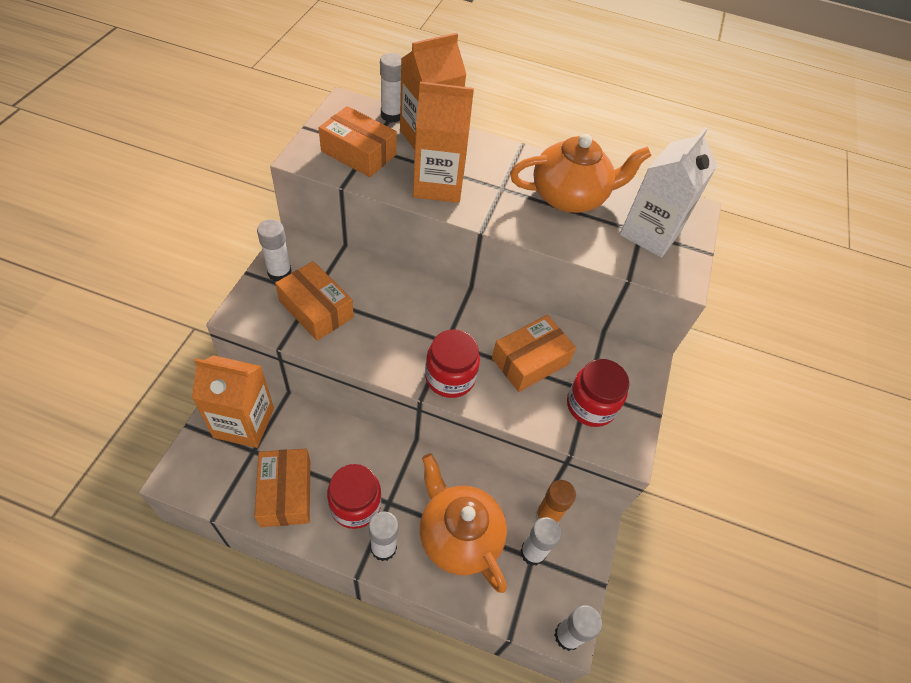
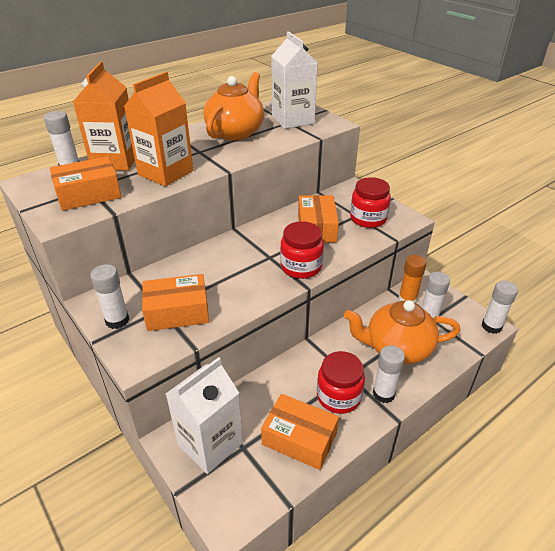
camera: 50 degrees left, 15 degrees down
(244, 423) = (210, 443): orange carton -> white carton

